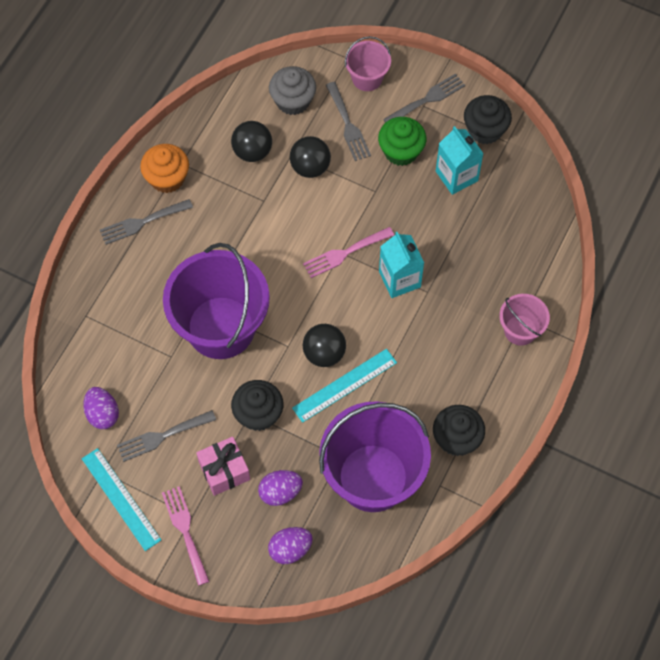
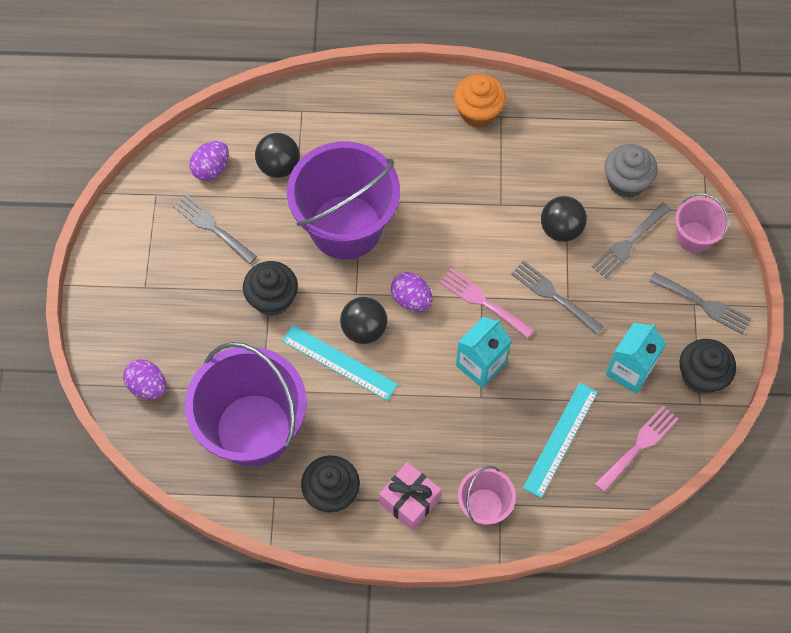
camera: 65 degrees right, 0 degrees up
(121, 499) = (136, 221): turquoise ruler -> turquoise ruler (560, 439)
(142, 222) = (420, 112): grey fork -> grey fork (553, 295)
(185, 531) = (128, 288): pink fork -> pink fork (639, 446)
(224, 471) = (201, 294): pink gift -> pink gift (409, 501)
(252, 151) = (548, 171): black ball -> black ball (279, 166)
(280, 492) = (201, 352): purple egg -> purple egg (411, 299)
(401, 151) = (628, 305): green cupcake -> none

